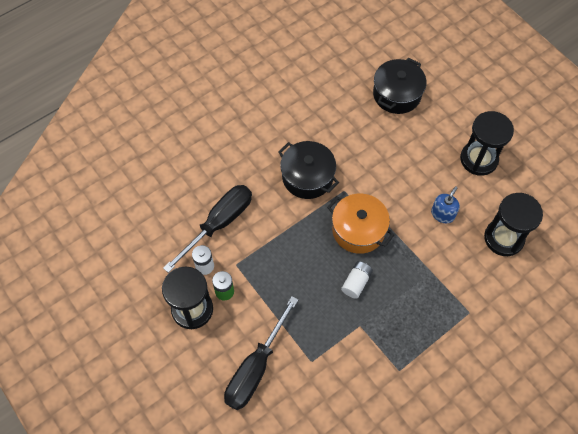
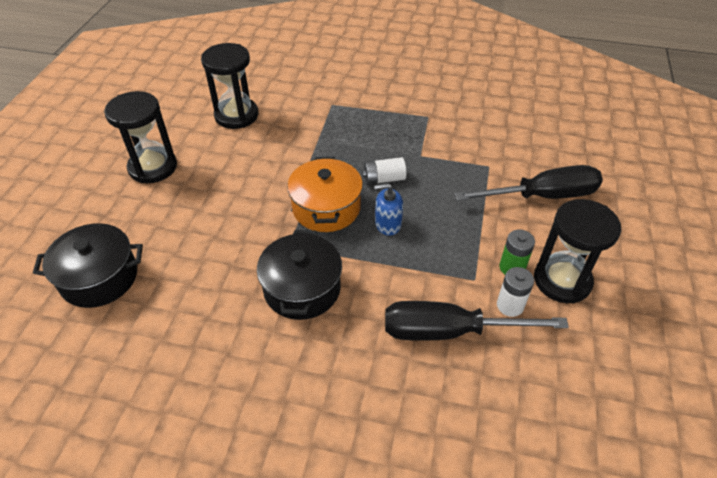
camera: 130 degrees left, 15 degrees down
(442, 214) = (246, 161): blue soap dispenser -> blue soap dispenser (388, 224)

